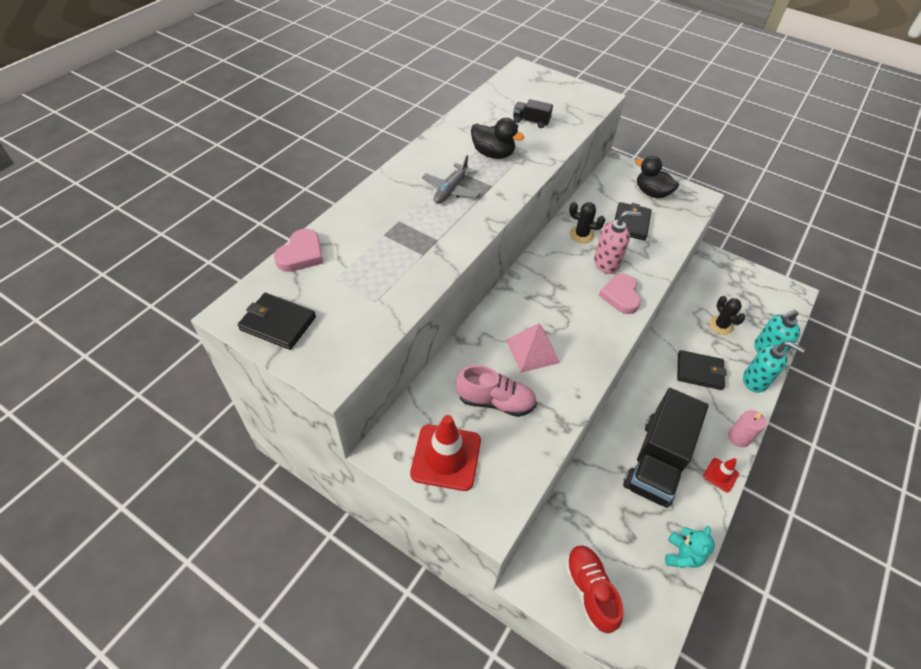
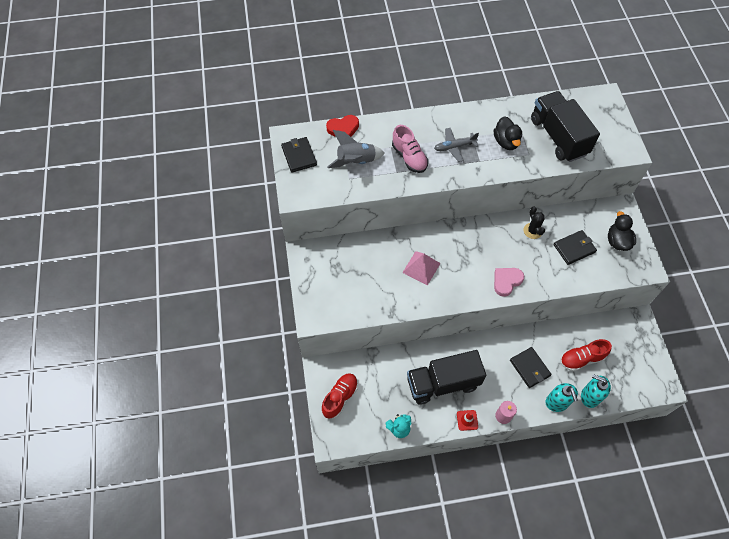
camera: 50 degrees right, 10 degrees up
(301, 254) = (343, 129): pink heart -> red heart
(361, 278) = (355, 162): none -> grey rocket
(446, 457) = (324, 278): red traffic cone -> none
(495, 401) = (374, 275): pink shoe -> pink shoe (409, 157)
(531, 121) = (558, 137): black truck -> black truck, size x2.48
(606, 263) = (524, 258): pink soap dispenser -> none
(721, 325) = (581, 359): black cactus -> red shoe

